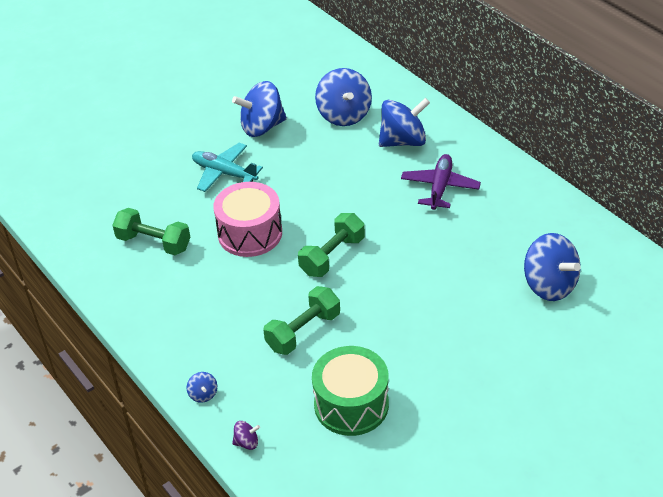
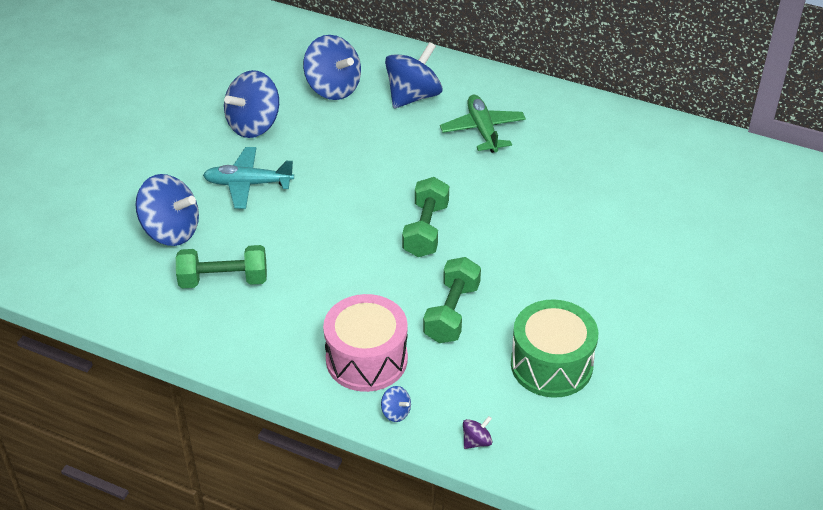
camera: 30 degrees left, 0 degrees up
(250, 233) = (323, 236): pink drum -> pink drum (366, 359)
(440, 187) = (482, 130): purple plane -> green plane
(549, 285) = (650, 188): blue spinning top -> blue spinning top (171, 231)

